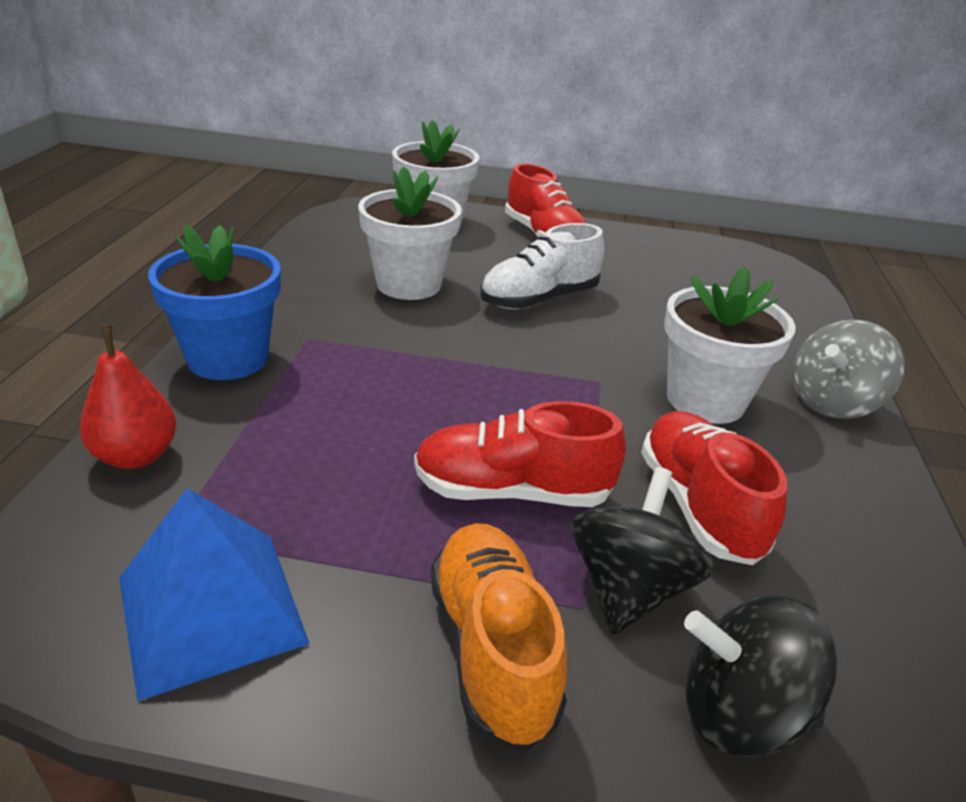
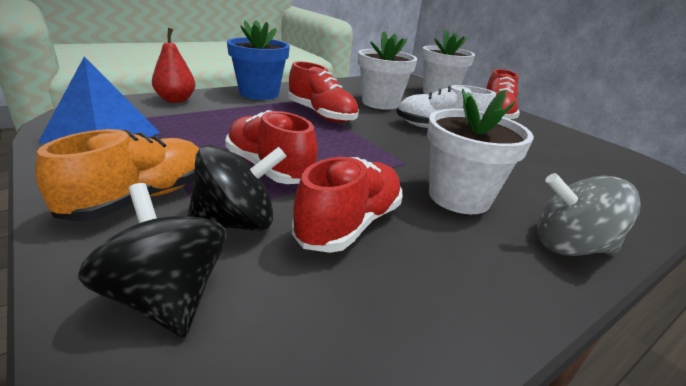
camera: 45 degrees right, 5 degrees down
(389, 353) = (321, 115): none -> red shoe

